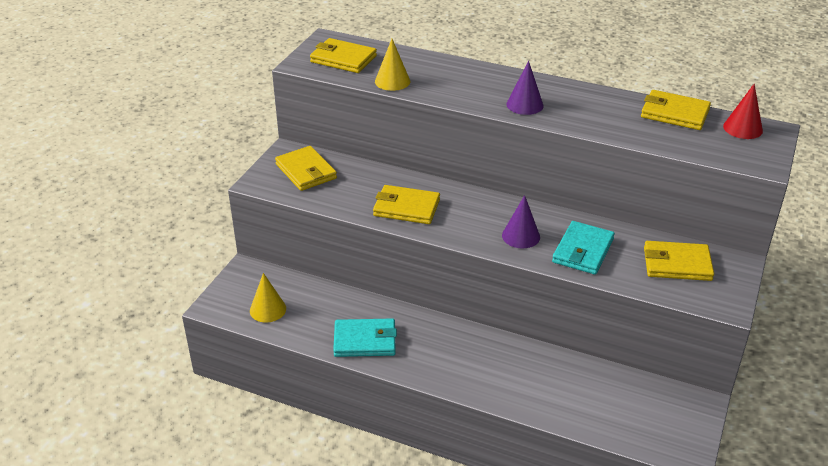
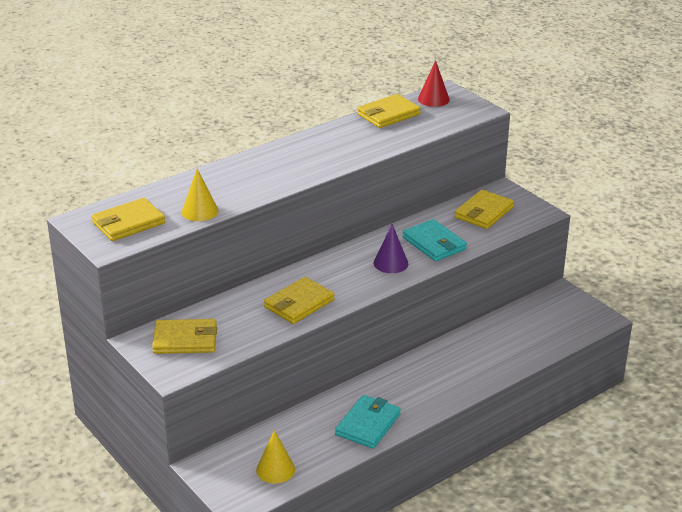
camera: 60 degrees left, 5 degrees down
(524, 105) = (309, 166): purple cone -> none

